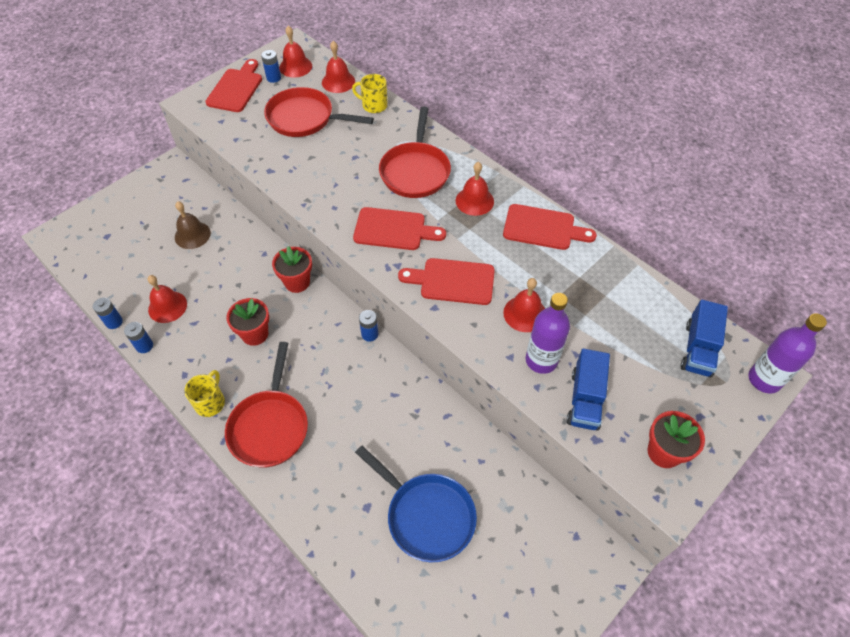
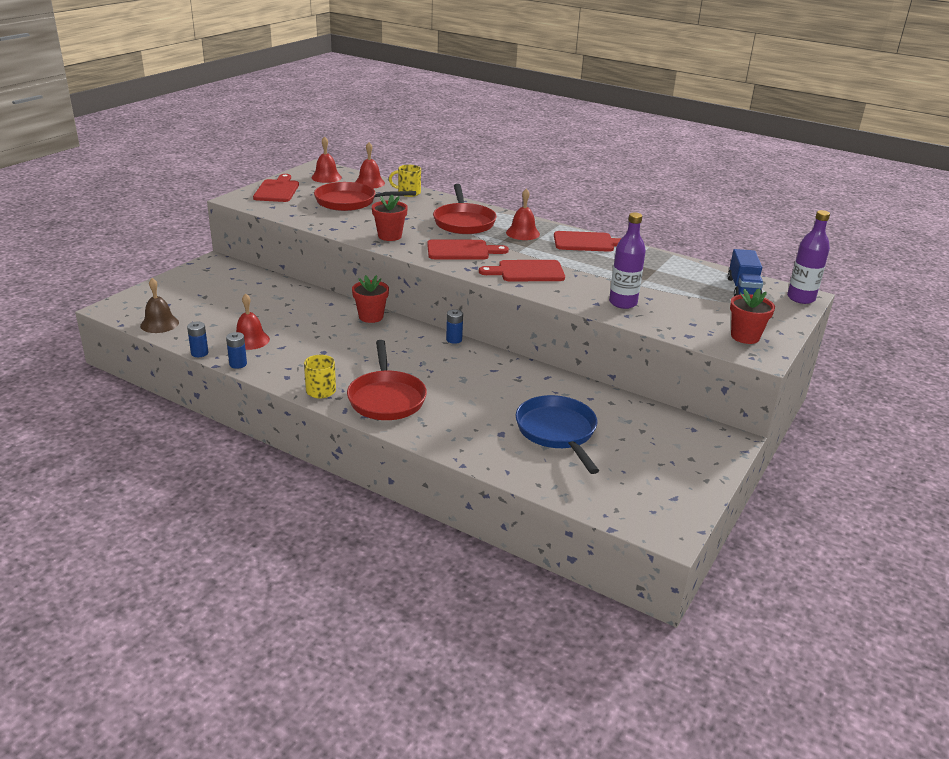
camera: 15 degrees left, 25 degrees down
(192, 235) = (255, 298): brown bell -> brown bell (159, 324)
(255, 334) = (345, 348): red flower pot -> red flower pot (389, 236)
(273, 78) = (309, 183): blue battery -> none
(426, 515) = (557, 432): blue pan -> blue pan turned 135 degrees counterclockwise
(525, 313) = (596, 282): red bell -> none
(585, 399) = (669, 318): blue truck -> none

